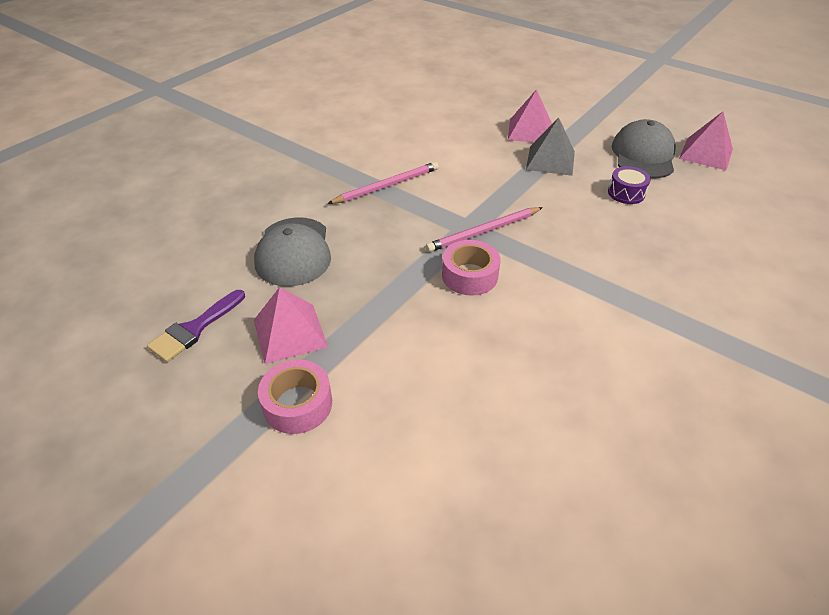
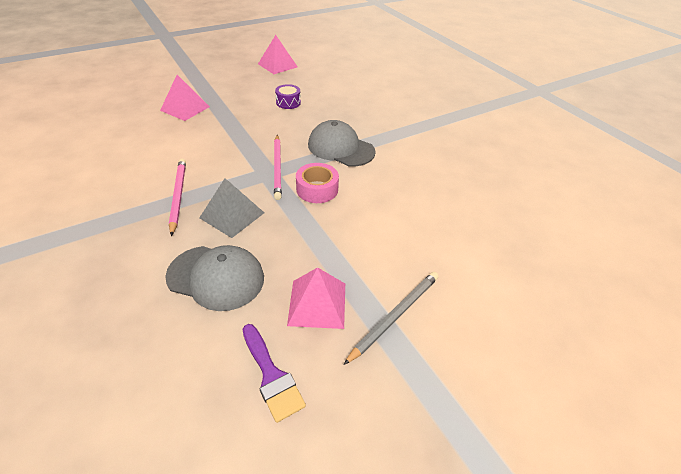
camera: 70 degrees left, 0 degrees up
(298, 404) = (394, 316): pink tape -> grey pencil
(550, 160) = (228, 114): grey pyramid -> grey pyramid (232, 215)
(643, 155) = (258, 82): grey cap -> grey cap (340, 148)

